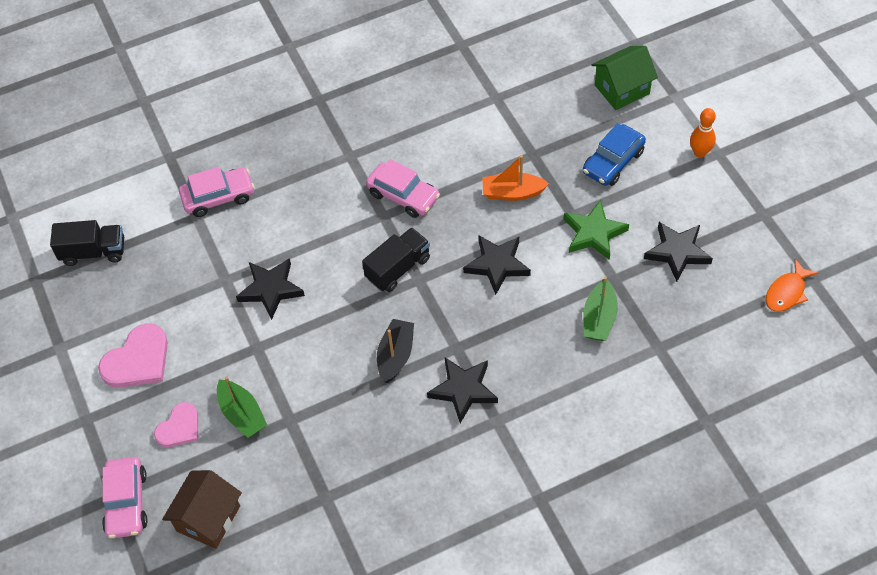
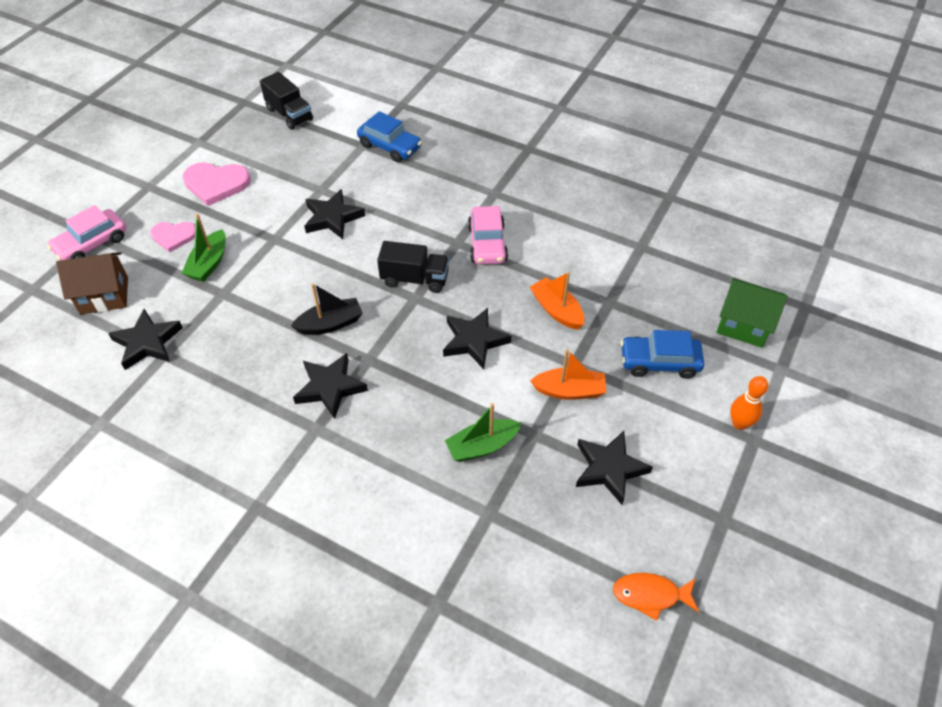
camera: 50 degrees right, 5 degrees down
(218, 197) = (390, 146): pink car -> blue car
(299, 506) = (147, 342): none -> black star
(593, 233) = (569, 391): green star -> orange boat

